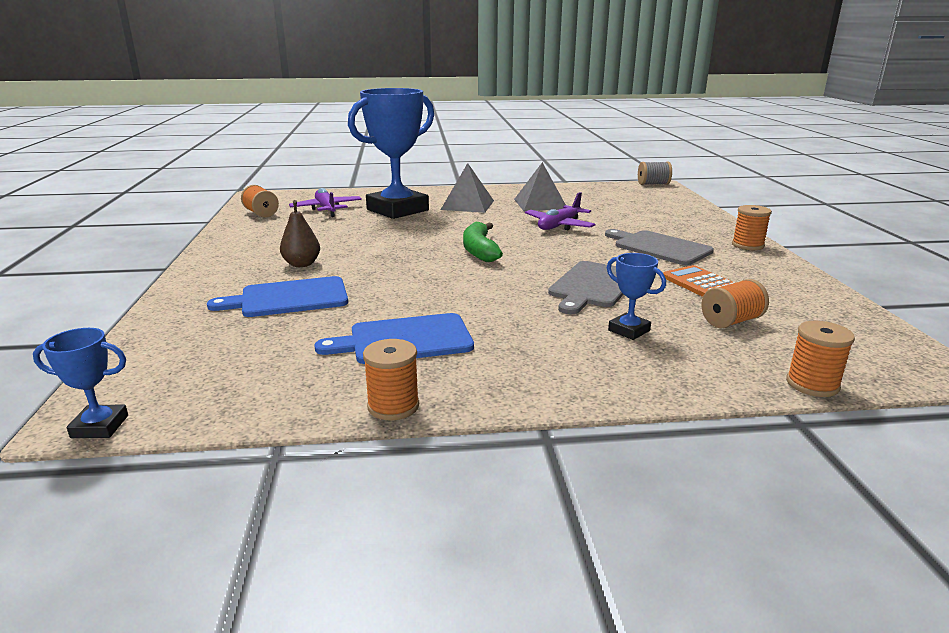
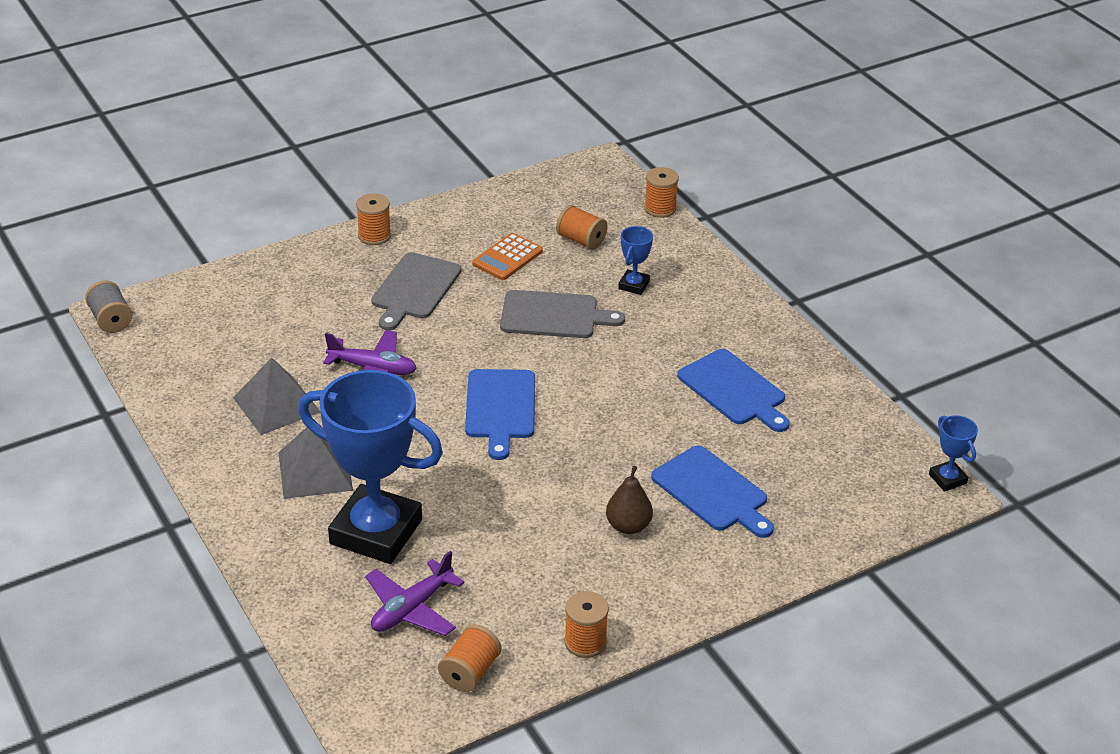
camera: 115 degrees left, 15 degrees up
(393, 406) = (821, 364): orange spool -> orange spool (585, 642)
(479, 250) = (500, 408): green banana -> blue cutting board

